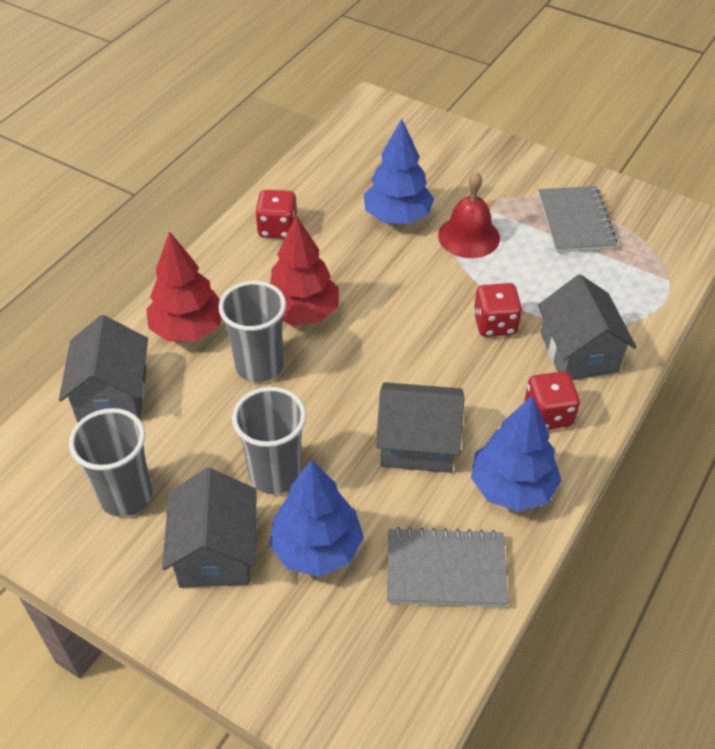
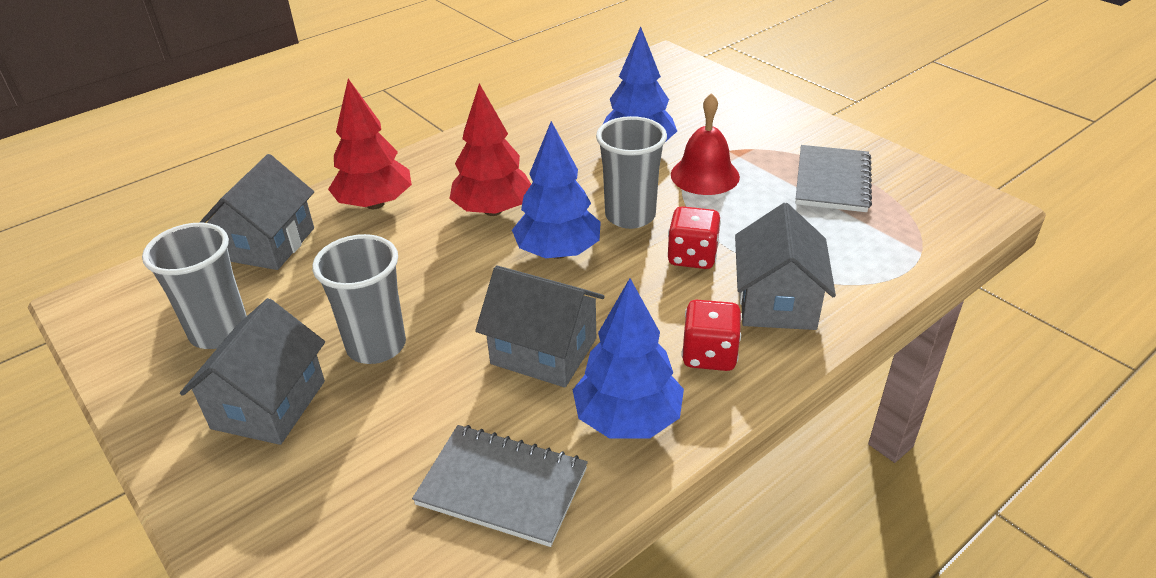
camera: 20 degrees right, 10 degrees down
(259, 366) = (422, 247): grey cup -> grey cup (630, 216)
(277, 228) = (512, 138): red dice -> none
(317, 548) = (373, 427): blue tree -> blue tree (558, 252)

